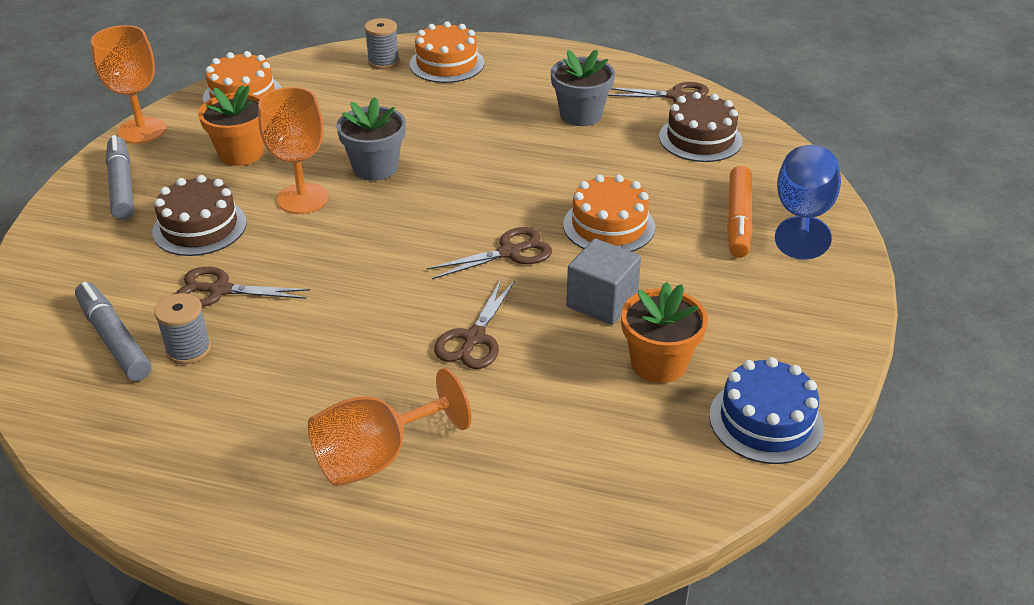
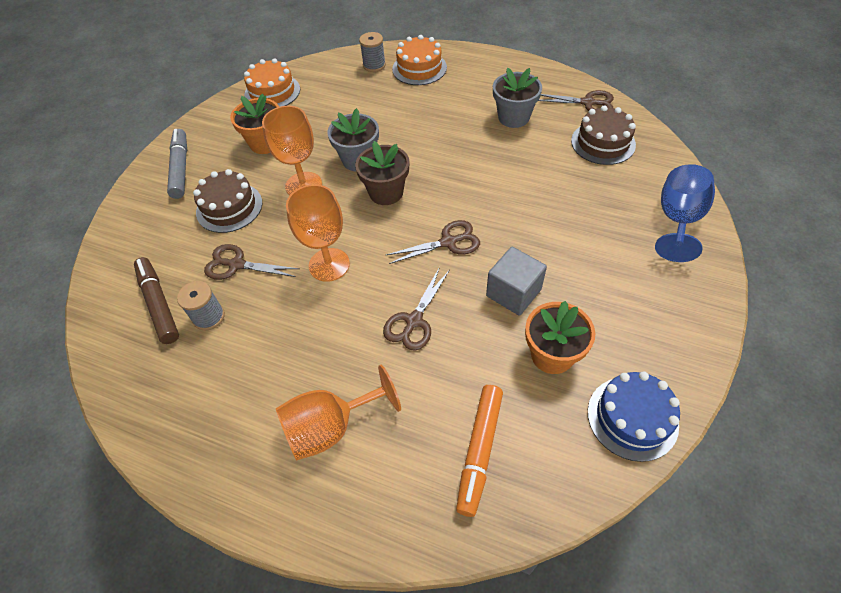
camera: 10 degrees right, 15 degrees up
(114, 339) = (159, 304): grey marker -> brown marker
(142, 131) = (200, 121): orange goblet -> orange goblet (329, 265)
(418, 202) = (386, 192): none -> brown flower pot
(609, 226) = (525, 221): orange cake -> none
(738, 220) = (626, 221): orange marker -> orange marker (479, 451)

